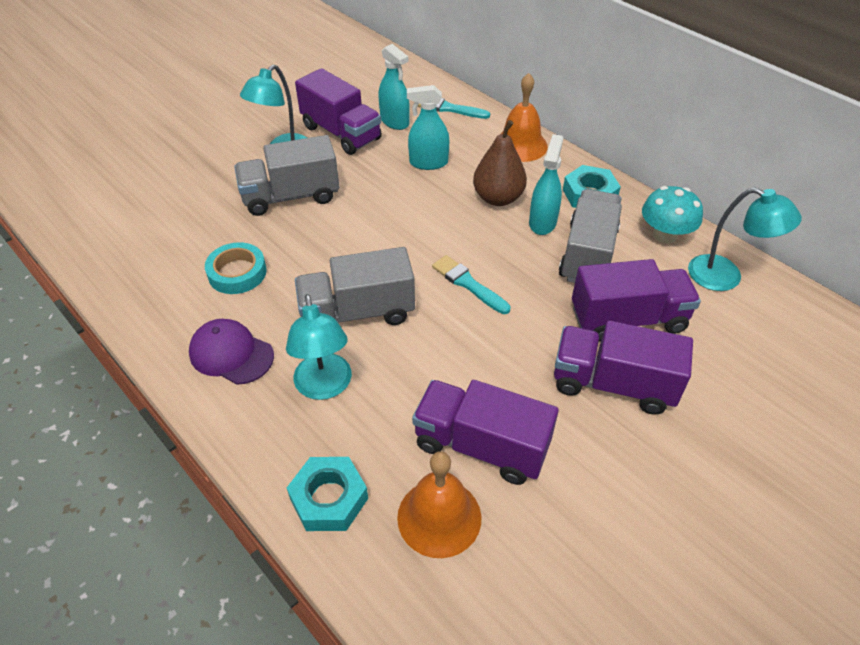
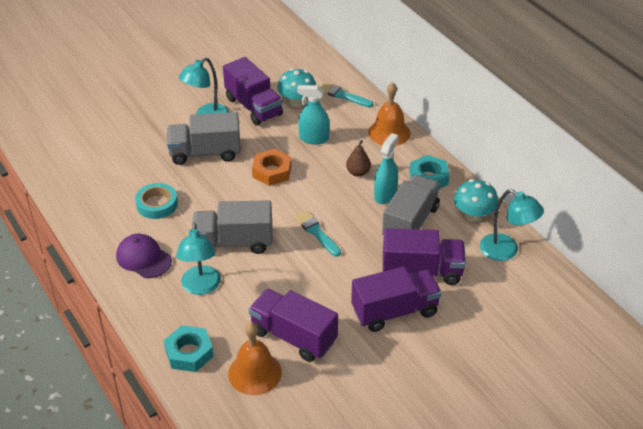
camera: 10 degrees right, 5 degrees down
(385, 210) = (272, 171): none -> orange nut
(394, 121) = (297, 102): turquoise spray bottle -> turquoise mushroom
(498, 198) = (358, 172): brown pear -> brown pear, size x0.62
(613, 384) = (395, 311): purple truck -> purple truck turned 135 degrees clockwise

